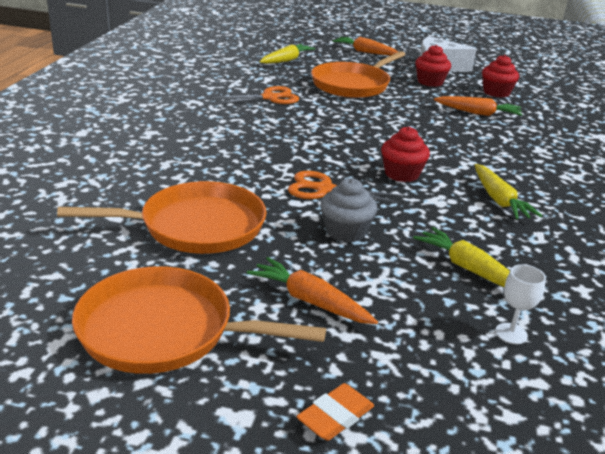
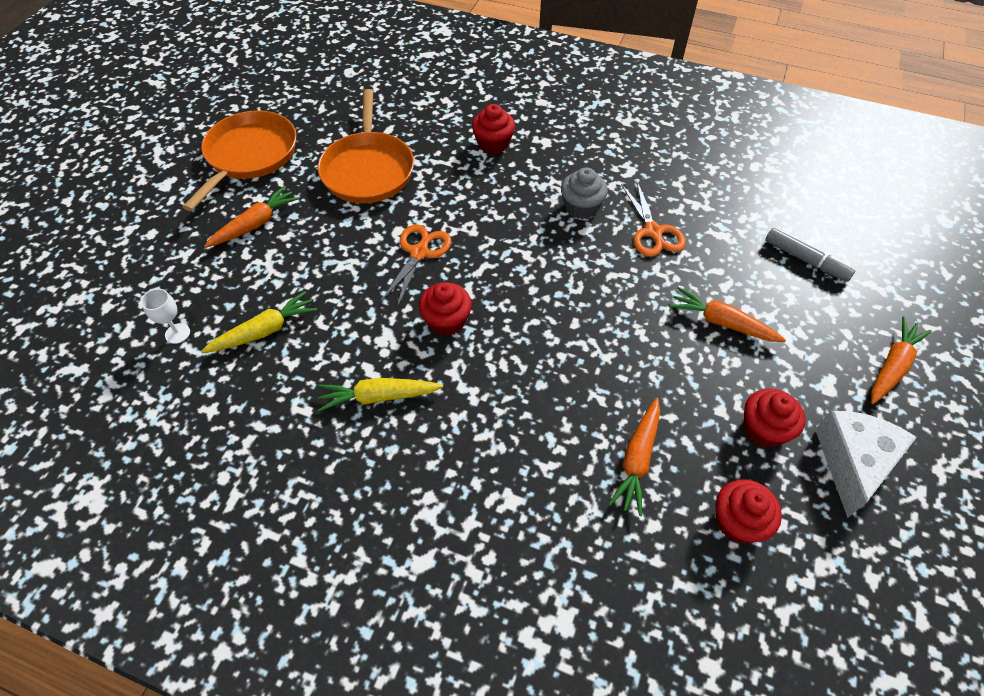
camera: 100 degrees right, 25 degrees up
(152, 156) = (493, 144): none -> red cupcake
(286, 60) = (805, 260): yellow carrot -> grey marker
(335, 417) = (146, 223): orange eraser -> none
(346, 231) = (342, 257): grey cupcake -> grey cupcake (581, 207)
(352, 85) = (722, 322): orange pan -> orange carrot

